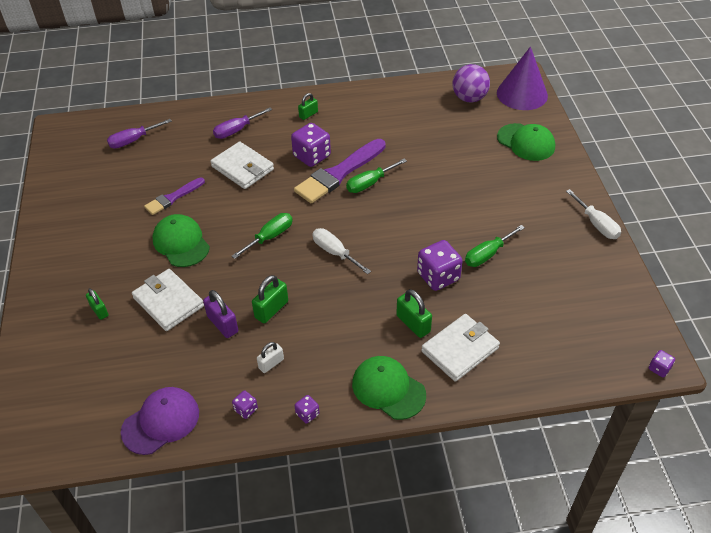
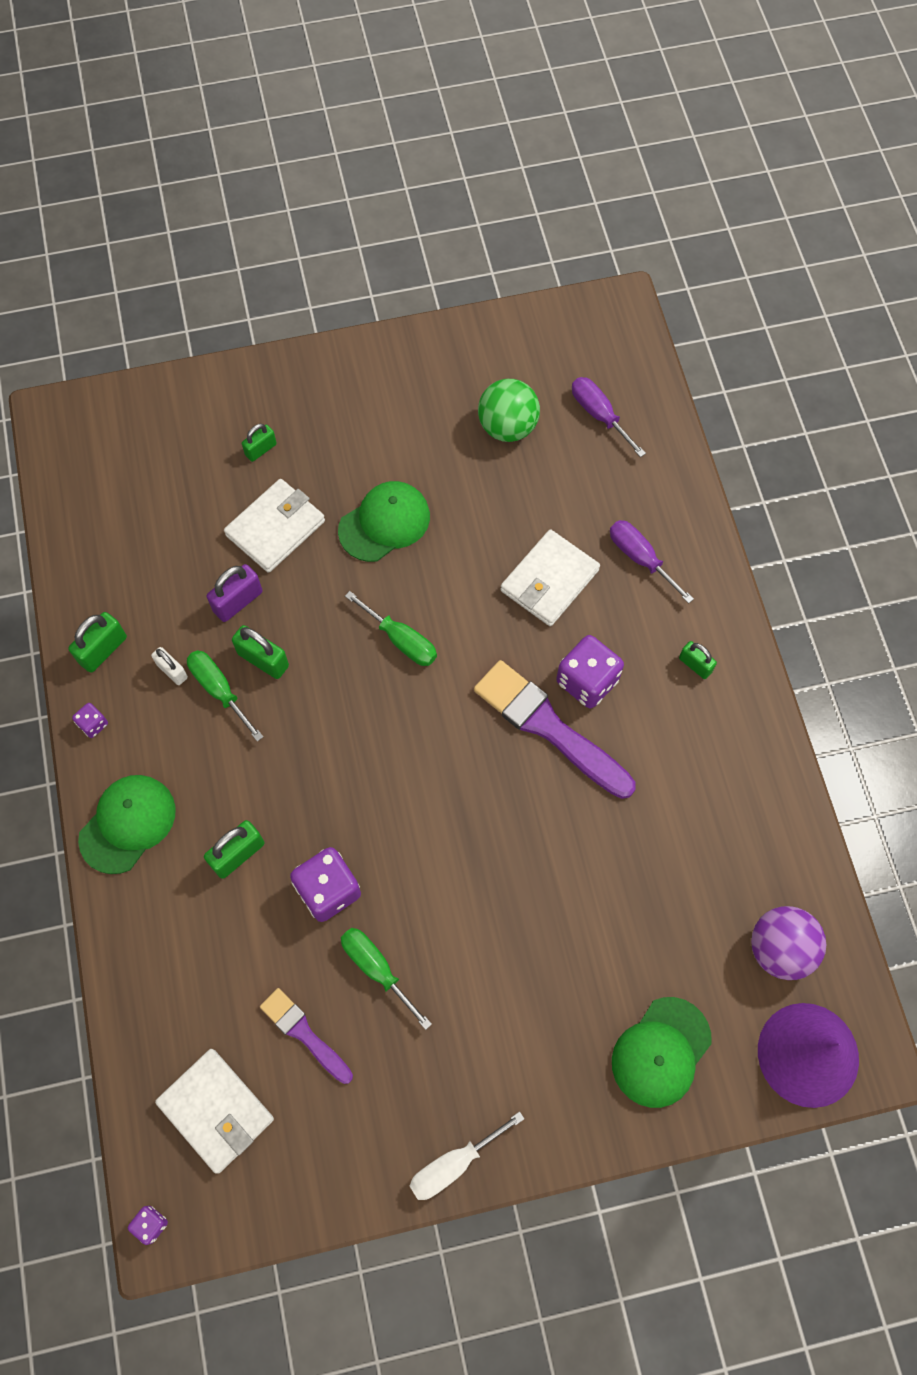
camera: 85 degrees right, 20 degrees up
(127, 181) = (507, 427): none -> green ball
(161, 422) = (90, 556): purple cap -> none
(173, 198) = (476, 495): purple brush -> purple brush (304, 1033)
(246, 409) = (103, 650): purple dice -> green padlock
(335, 252) = (373, 735): white screwdriver -> none
(369, 183) = (528, 777): green screwdriver -> green screwdriver (219, 690)
(460, 349) = (191, 921): white wallet -> white wallet (216, 1110)

